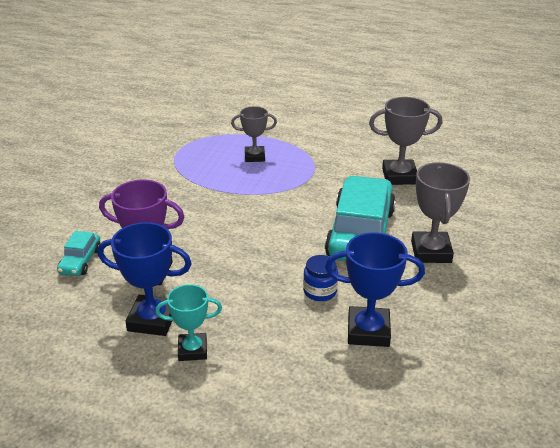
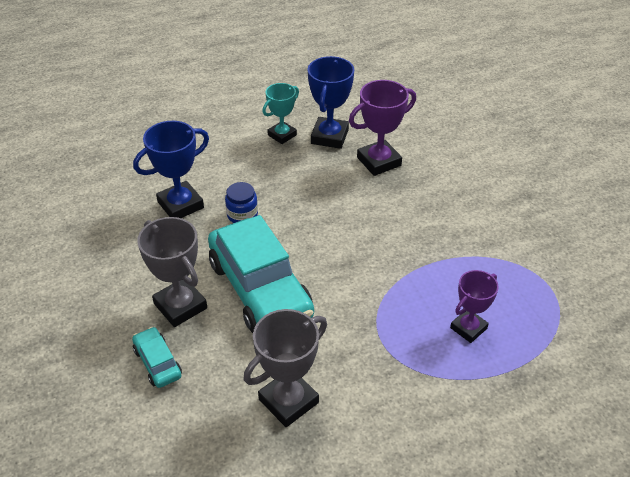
camera: 140 degrees right, 10 degrees up
(80, 261) = (434, 142): turquoise car -> turquoise car (157, 363)
(152, 320) = (329, 136): blue trophy -> blue trophy turned 45 degrees counterclockwise
(254, 157) = (468, 328): grey trophy -> purple trophy

